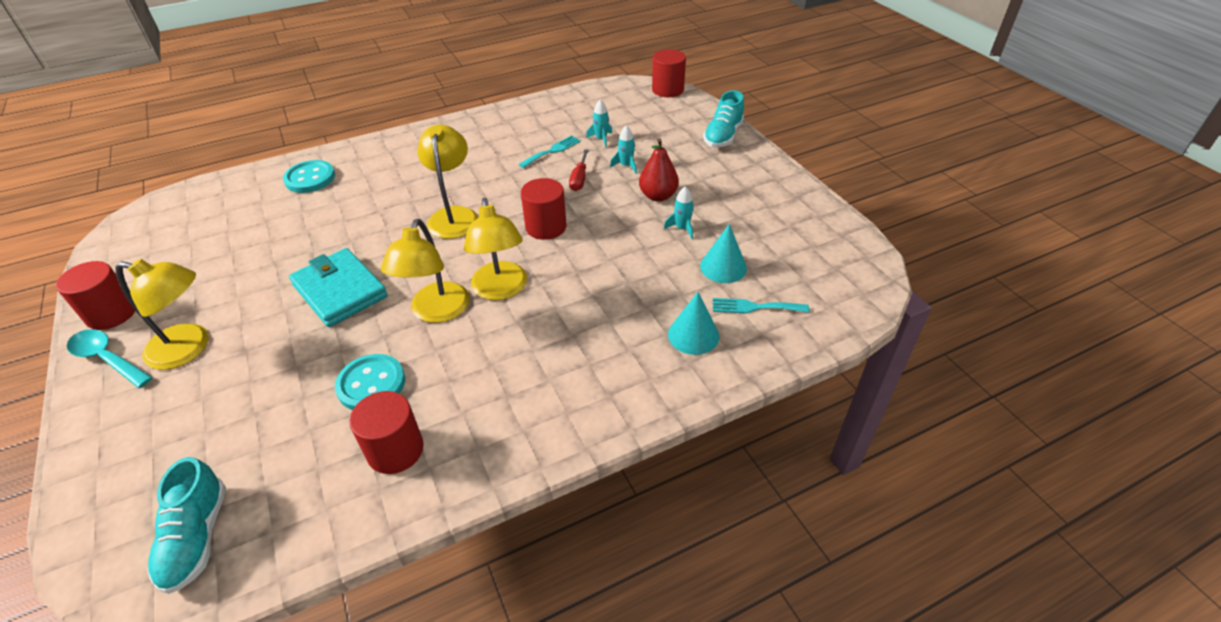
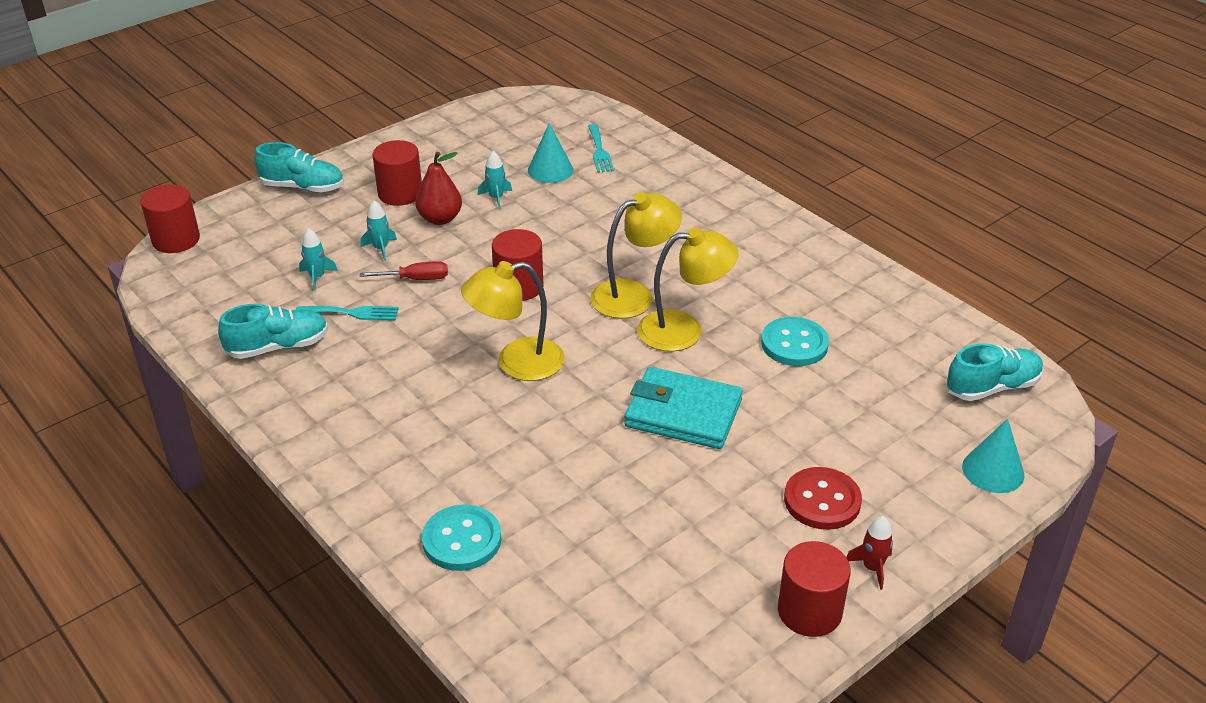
camera: 105 degrees left, 5 degrees down
(107, 358) = (872, 568): turquoise spoon -> red rocket
(189, 348) = (822, 501): yellow lamp -> red button
(340, 291) = (683, 413): turquoise wallet -> turquoise wallet turned 75 degrees clockwise
(395, 450) = (851, 307): red cylinder -> red cylinder (400, 193)
(531, 123) = (278, 347): none -> turquoise shoe
(552, 151) = (352, 313): turquoise fork -> turquoise fork turned 150 degrees clockwise
(693, 335) = (647, 178): turquoise cone -> turquoise cone (993, 470)

